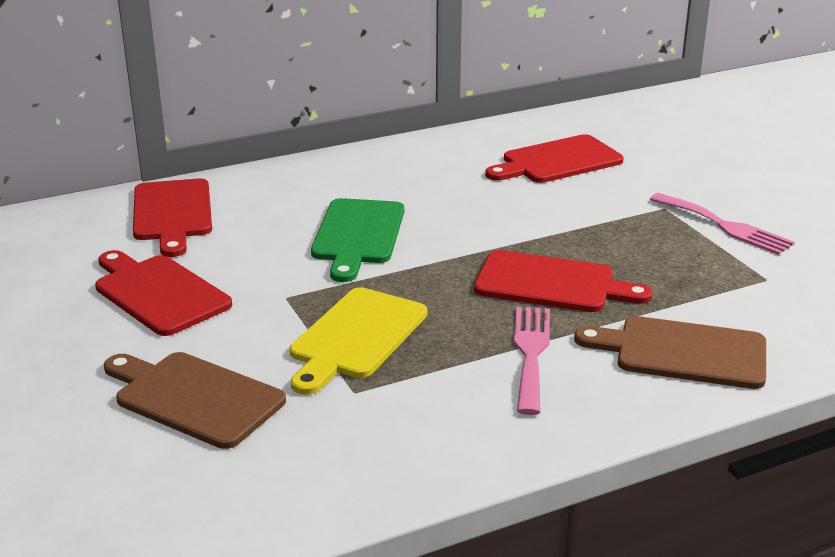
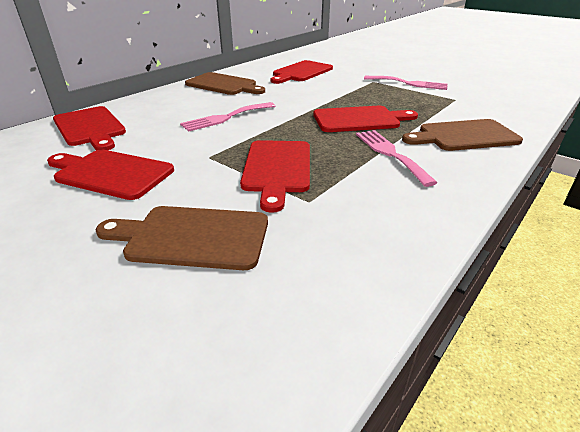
camera: 25 degrees left, 5 degrees up
(355, 337) = (277, 169): yellow cutting board -> red cutting board
(357, 235) = (226, 117): green cutting board -> pink fork
(405, 166) = (223, 85): none -> brown cutting board

